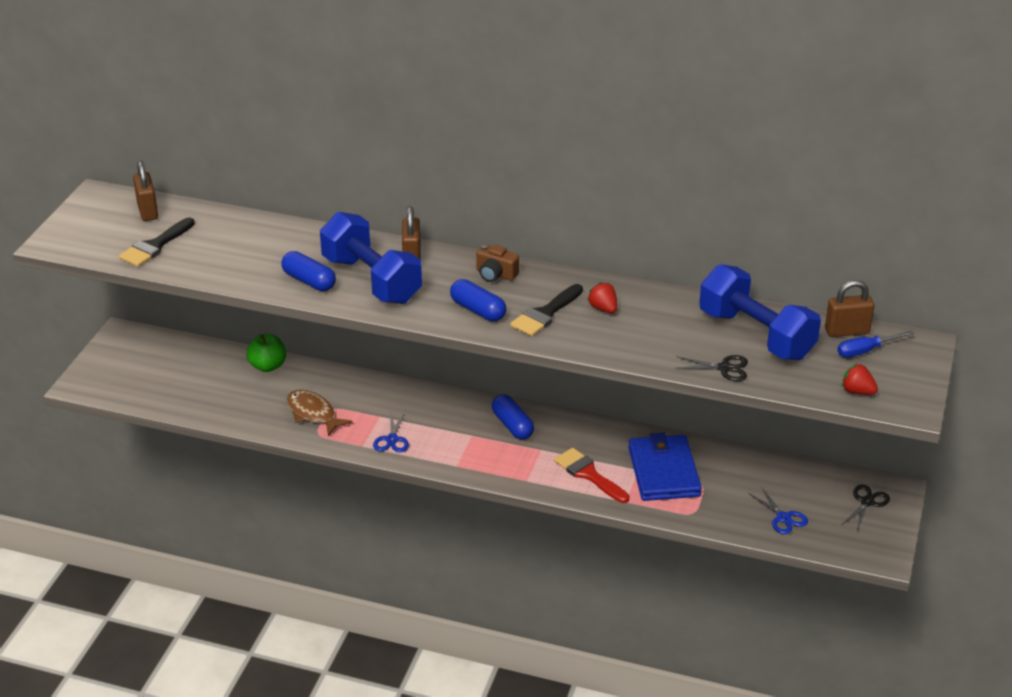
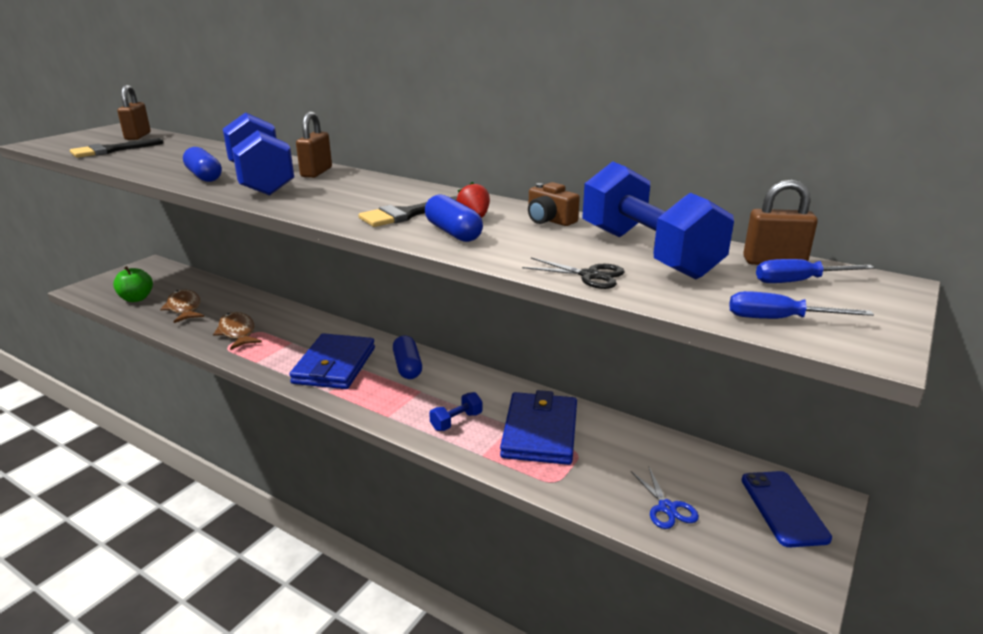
camera: 15 degrees right, 10 degrees down
(227, 392) = (184, 308): none -> brown fish
(268, 366) = (234, 296): green apple -> green apple (136, 298)
(392, 439) = (287, 361): blue scissors -> none
(441, 436) = (334, 365): none -> blue wallet
(478, 310) = (338, 206): blue capsule -> blue capsule (453, 232)
(495, 274) = (384, 187): brown camera -> brown camera (549, 220)
(588, 474) = (456, 421): red brush -> blue dumbbell
(857, 391) = (779, 319): red strawberry -> blue screwdriver
(867, 502) = (783, 508): black scissors -> blue phone

